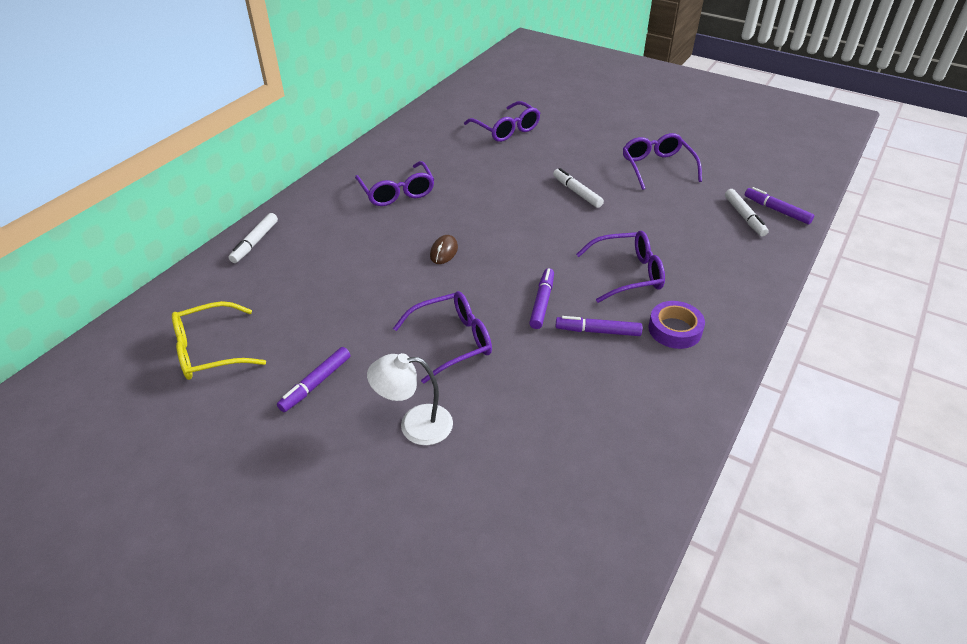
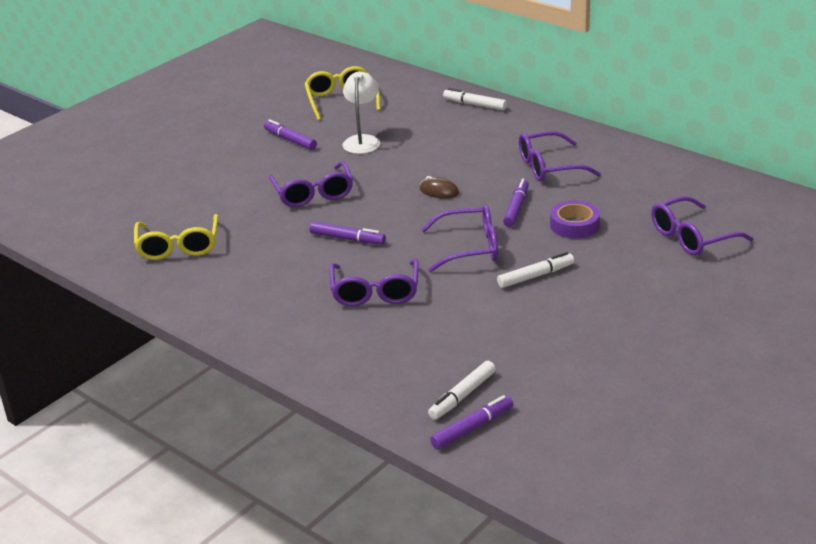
camera: 100 degrees right, 10 degrees down
(415, 425) = (232, 178): white lamp -> white lamp (362, 141)
(585, 443) = (178, 246): none -> yellow glasses
(598, 331) = (297, 265): purple marker -> purple marker (516, 208)
(657, 167) = (590, 345): purple glasses -> purple glasses (469, 248)
(674, 329) = (283, 308): purple tape -> purple tape (574, 225)
(744, 217) = (462, 396): white marker -> white marker turned 45 degrees counterclockwise

